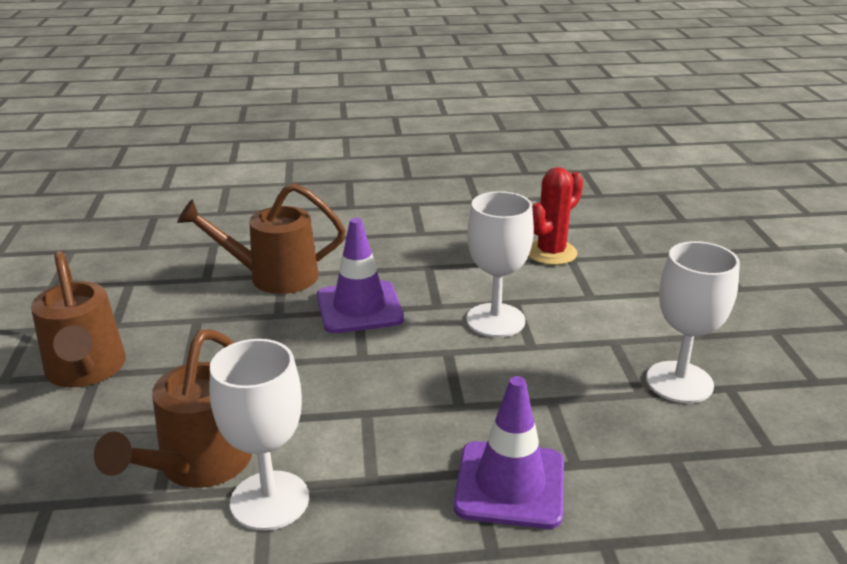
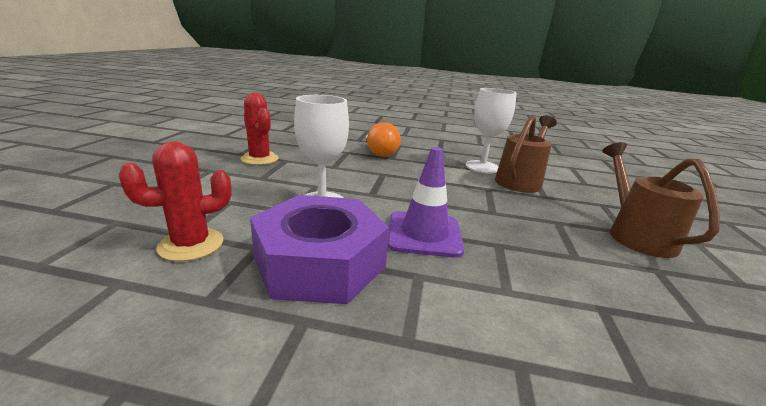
camera: 165 degrees left, 5 degrees down
(273, 277) = (516, 289): brown watering can -> none
(439, 262) = (320, 262): none -> purple nut
(510, 484) = (379, 153): purple traffic cone -> orange light bulb
(679, 382) = (259, 159): white goblet -> red cactus

